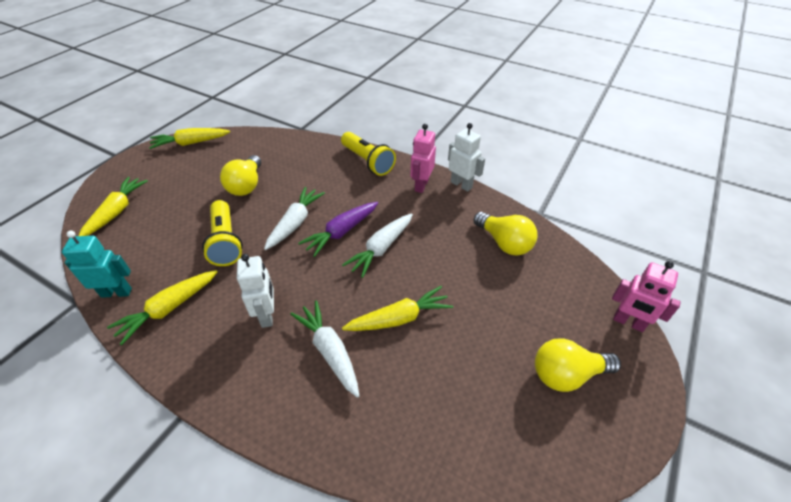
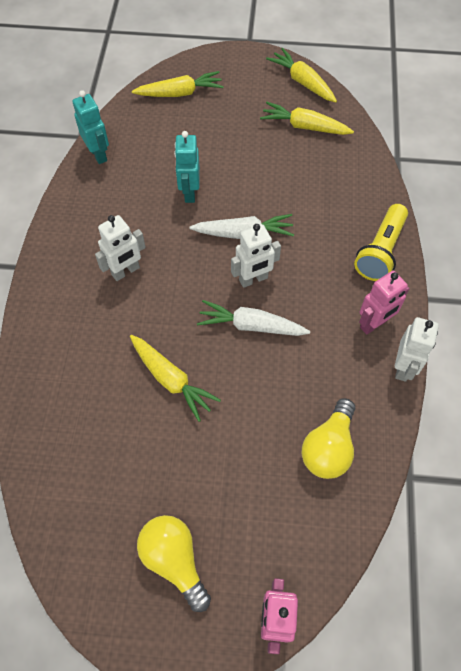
camera: 65 degrees right, 15 degrees up
(168, 309) = (99, 199): yellow carrot -> yellow carrot (304, 126)
(226, 241) = (189, 192): yellow flashlight -> turquoise robot
(246, 185) = (271, 164): yellow light bulb -> none
(329, 351) = (111, 337): white carrot -> none
(341, 232) = (253, 279): purple carrot -> white robot
(421, 185) = (374, 324): pink robot -> pink robot turned 150 degrees clockwise

